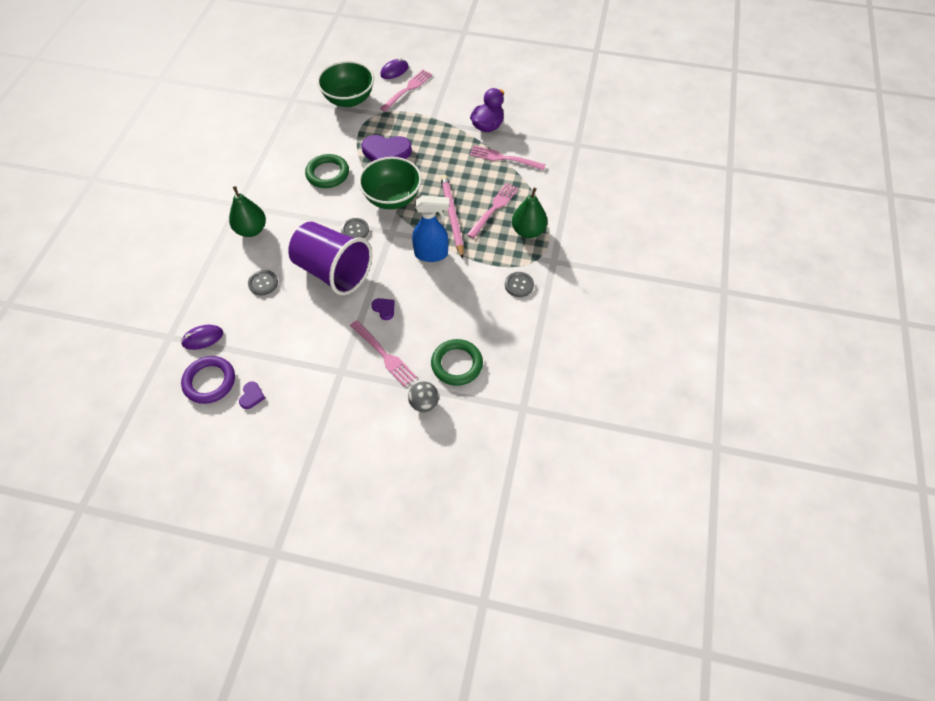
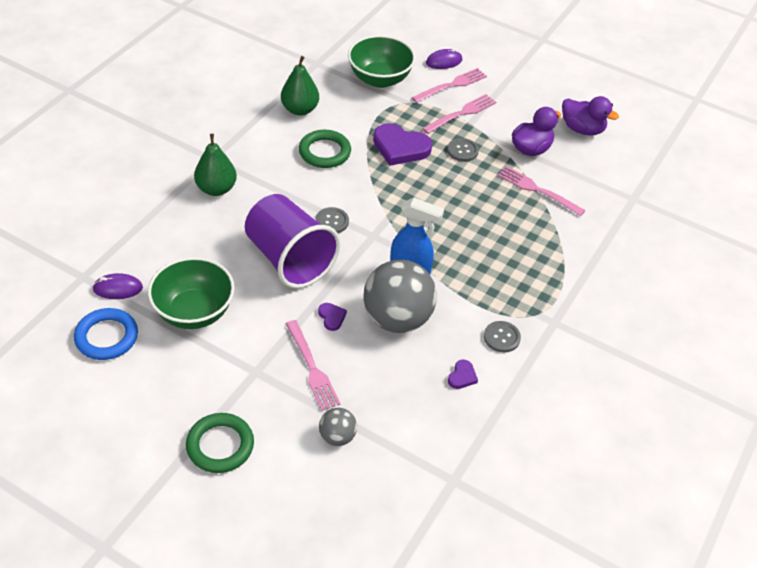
camera: 15 degrees right, 10 degrees down
(209, 381) = (106, 337): purple ring -> blue ring
(252, 396) = (146, 367): purple heart -> purple heart (462, 376)
(263, 283) = (206, 249): grey button -> grey button (462, 151)
(392, 198) = (388, 199): green bowl -> green bowl (194, 312)
(435, 294) = (397, 319): none -> grey ball
(452, 217) = (450, 238): pink pencil -> none
(457, 364) = (393, 404): green ring -> green ring (220, 445)
(494, 209) = (503, 243): pink fork -> pink fork (461, 113)
(520, 99) = (582, 129): none -> purple duck
(528, 231) = (536, 280): green pear -> green pear (300, 109)

